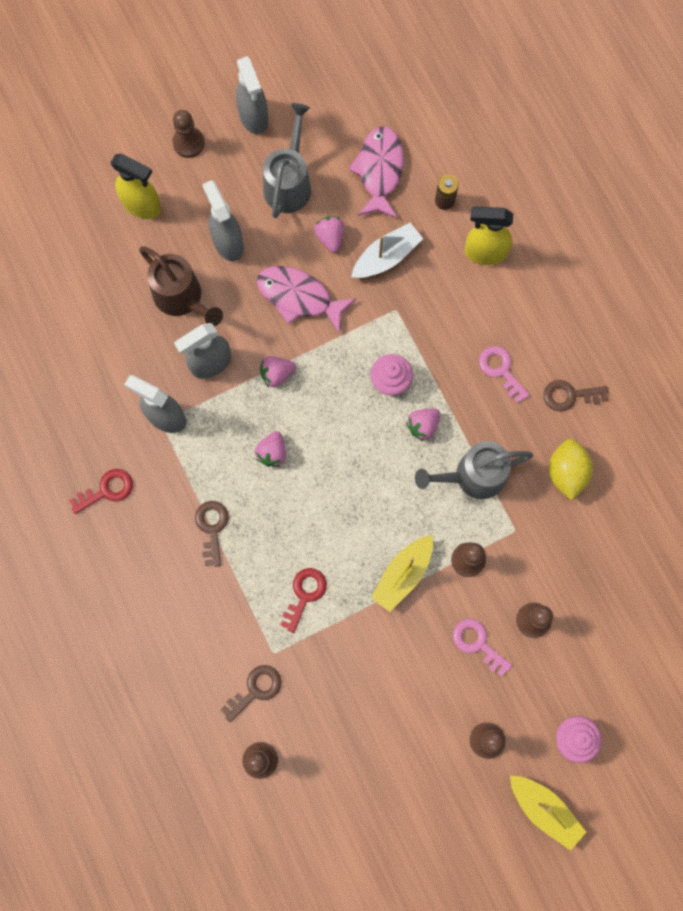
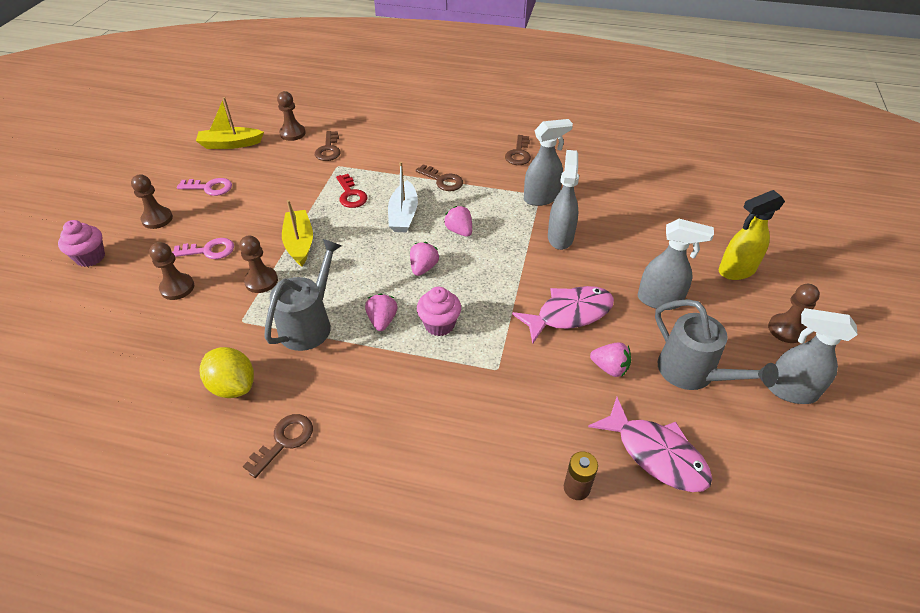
camera: 130 degrees right, 30 degrees down
(107, 490) = (519, 154): red key -> brown key
(182, 298) = (629, 250): brown watering can -> none
(277, 374) = (516, 265): pink strawberry -> pink strawberry (423, 268)
(386, 257) = (554, 396): white boat -> white boat (403, 215)
(485, 252) = (488, 481): yellow spray bottle -> none
(500, 370) = (365, 405): pink key -> pink key (210, 187)
(544, 810) = (86, 218): yellow boat -> yellow boat (230, 144)

